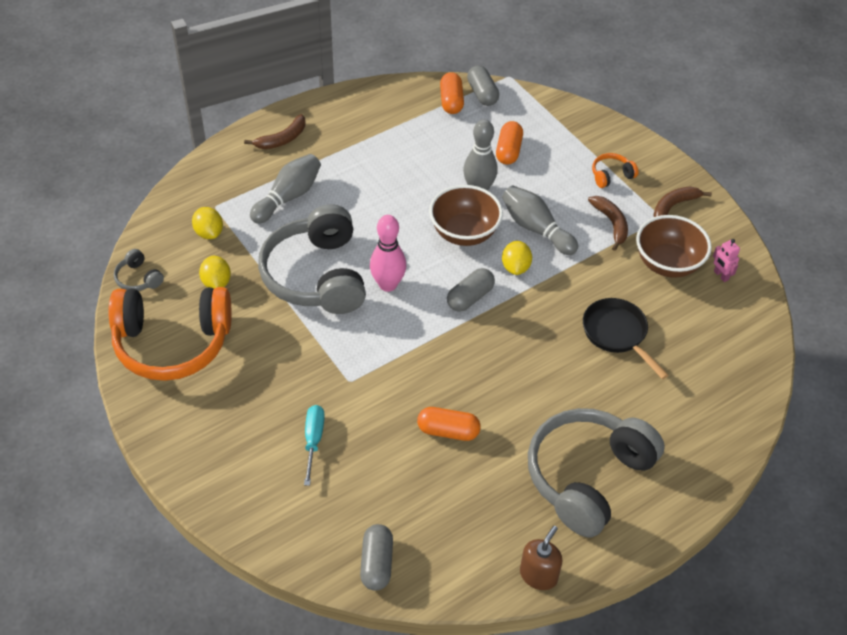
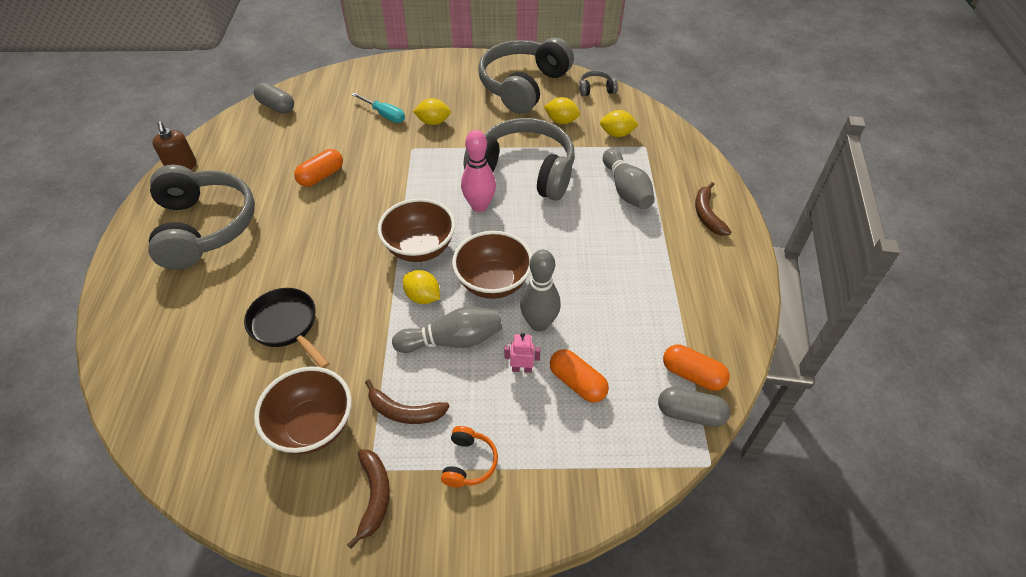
camera: 125 degrees right, 0 degrees up
(172, 343) = (523, 86): orange headphones -> grey headphones
(294, 388) = (433, 122): none -> yellow lemon
(470, 297) = (420, 248): grey capsule -> brown bowl
(617, 334) = (286, 325): black pan -> black pan turned 135 degrees counterclockwise
(721, 275) = (252, 467): pink robot -> pink robot (521, 368)

